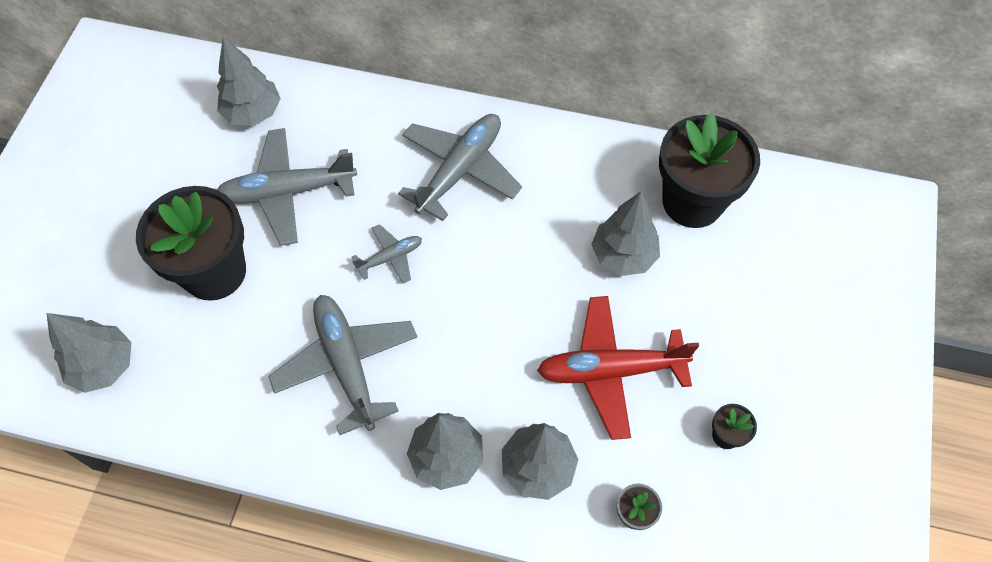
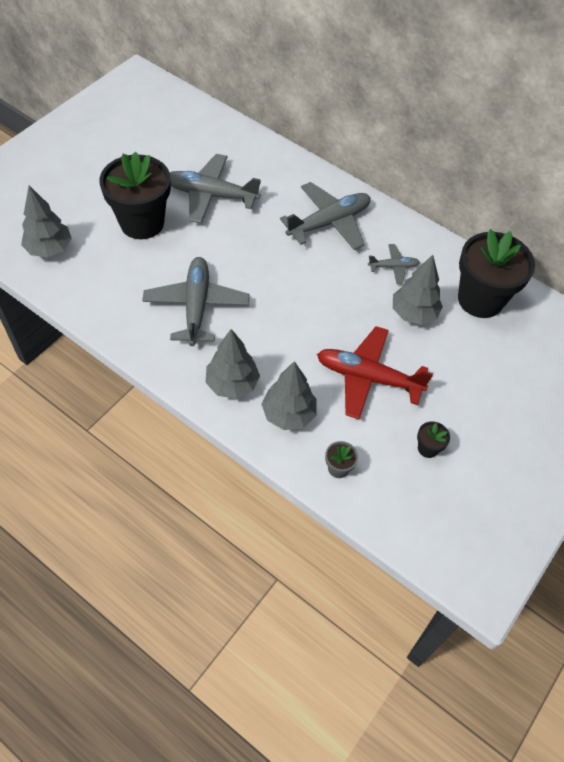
camera: 20 degrees right, 5 degrees down
(253, 113) = (212, 143): grey tree -> none
(390, 257) = (256, 256): grey plane -> grey plane (393, 267)

